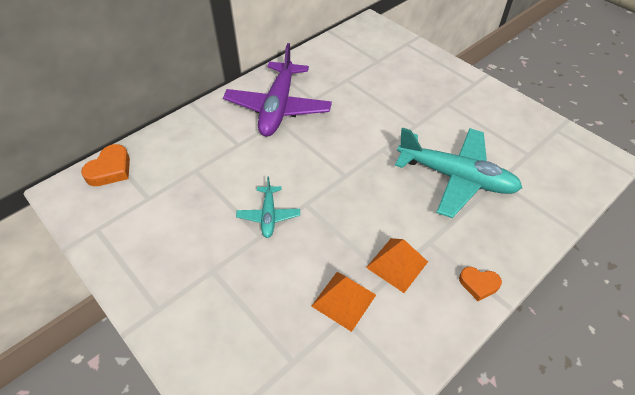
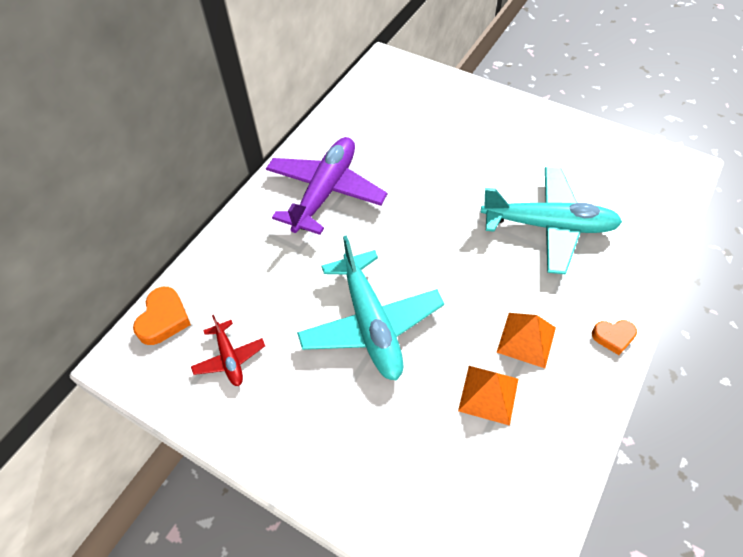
camera: 15 degrees left, 5 degrees up
(145, 211) = (229, 358): none -> red plane
(268, 216) = (370, 324): turquoise plane -> turquoise plane, size x2.03
(278, 107) = (325, 192): purple plane -> purple plane turned 150 degrees counterclockwise

